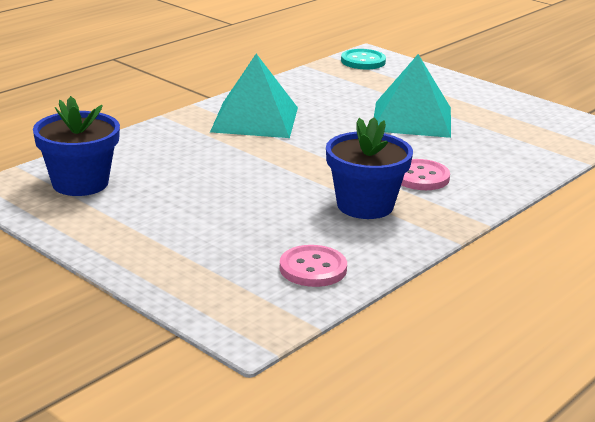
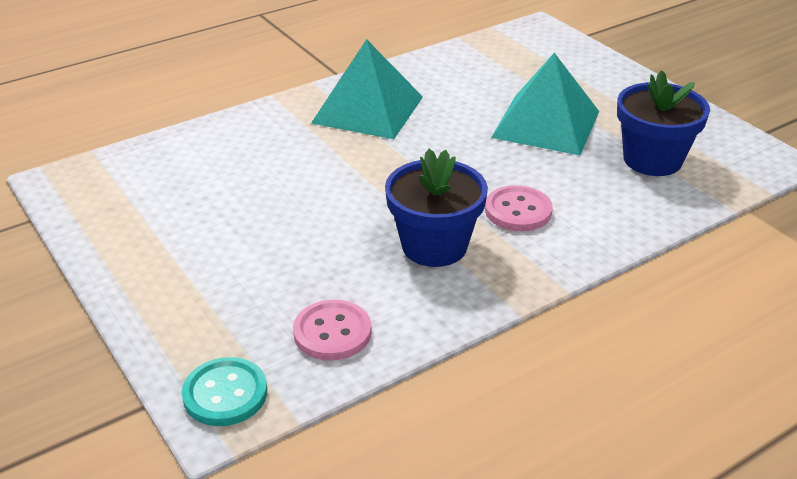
camera: 15 degrees right, 10 degrees up
(80, 183) = (142, 181): blue flower pot -> blue flower pot (652, 160)
(363, 61) = (526, 37): turquoise button -> turquoise button (225, 394)

